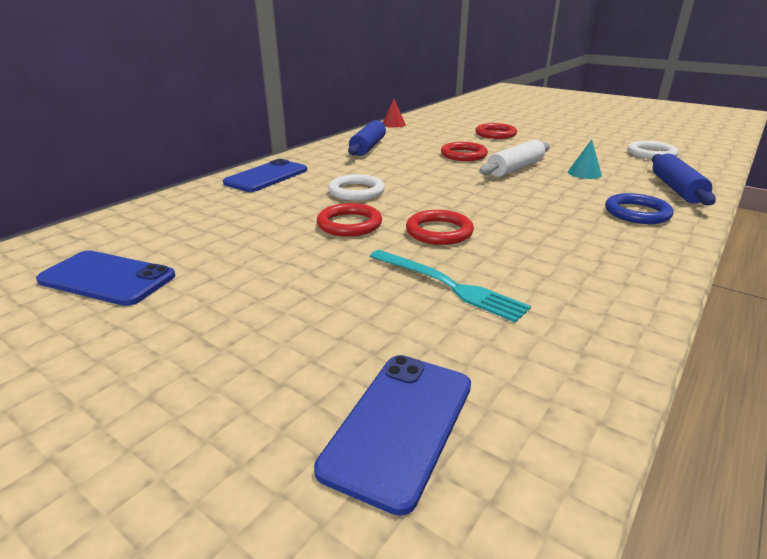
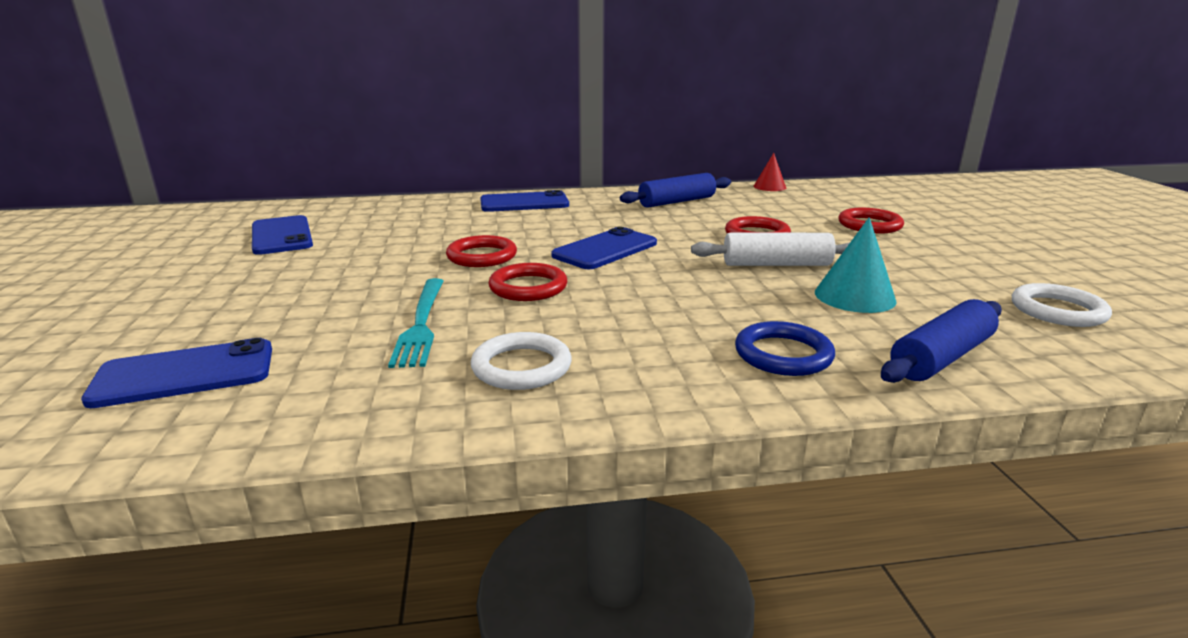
camera: 45 degrees right, 5 degrees down
(356, 191) = (557, 235): white ring -> white ring (521, 367)
(413, 190) = (605, 249): none -> blue phone
(584, 173) = (854, 296): turquoise cone -> turquoise cone, size x1.52

